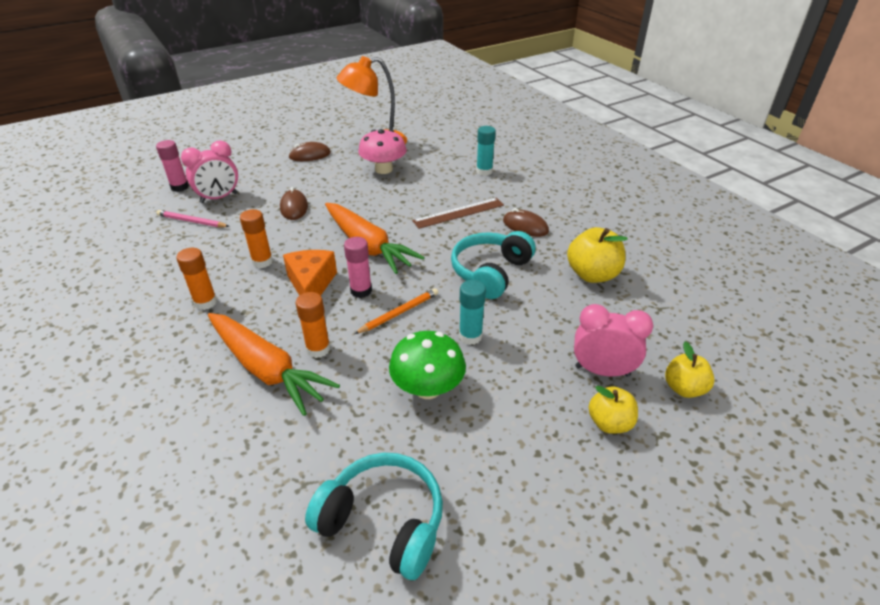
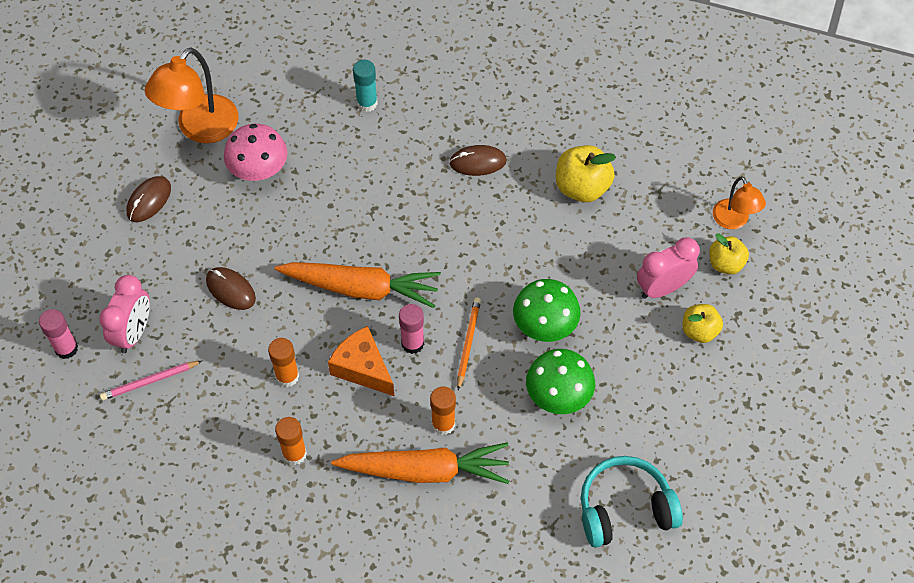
camera: 40 degrees left, 20 degrees up
(459, 213) = (401, 185): brown ruler -> none
(470, 336) = (545, 325): turquoise glue stick -> green mushroom
(490, 272) = (499, 244): turquoise headphones -> none
(719, 363) = (734, 221): none -> orange lamp

